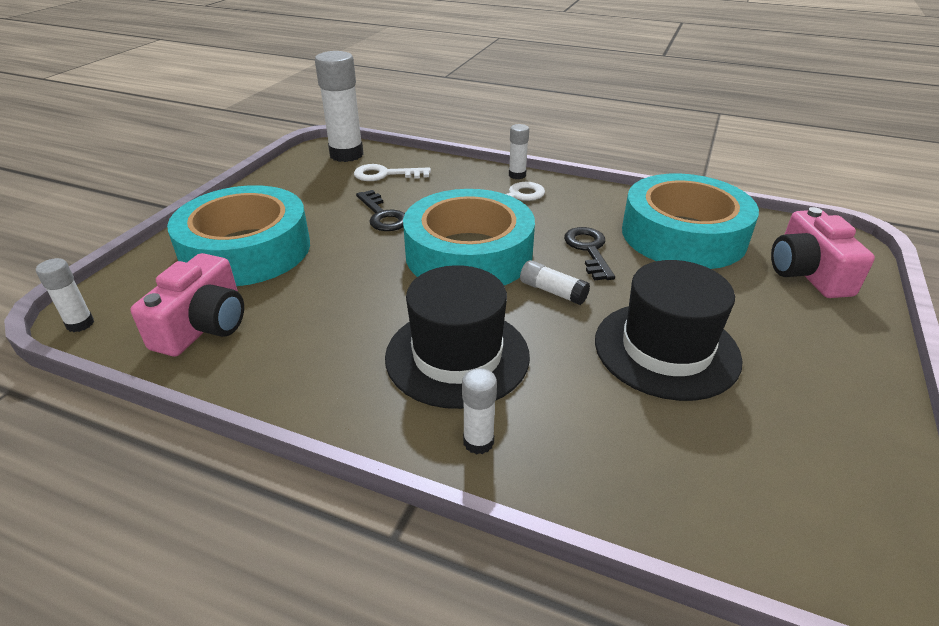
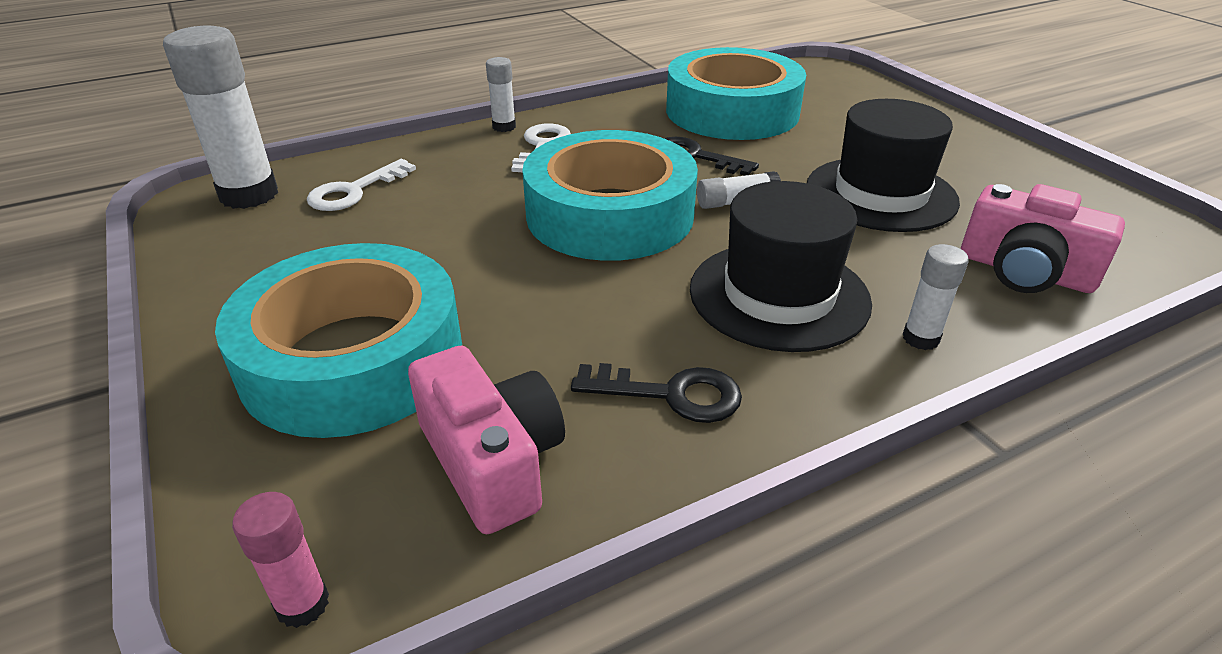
camera: 50 degrees left, 0 degrees up
(80, 324) = (303, 604): white glue stick -> pink glue stick
(382, 215) = (446, 230): black key -> black key (670, 394)
(807, 273) = (847, 98): pink camera -> pink camera (1025, 271)

